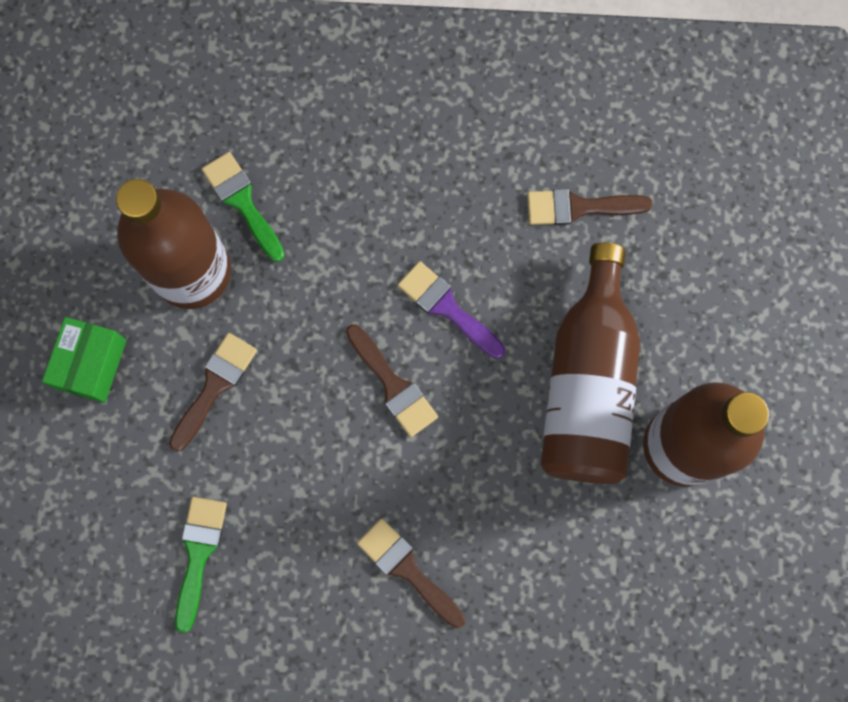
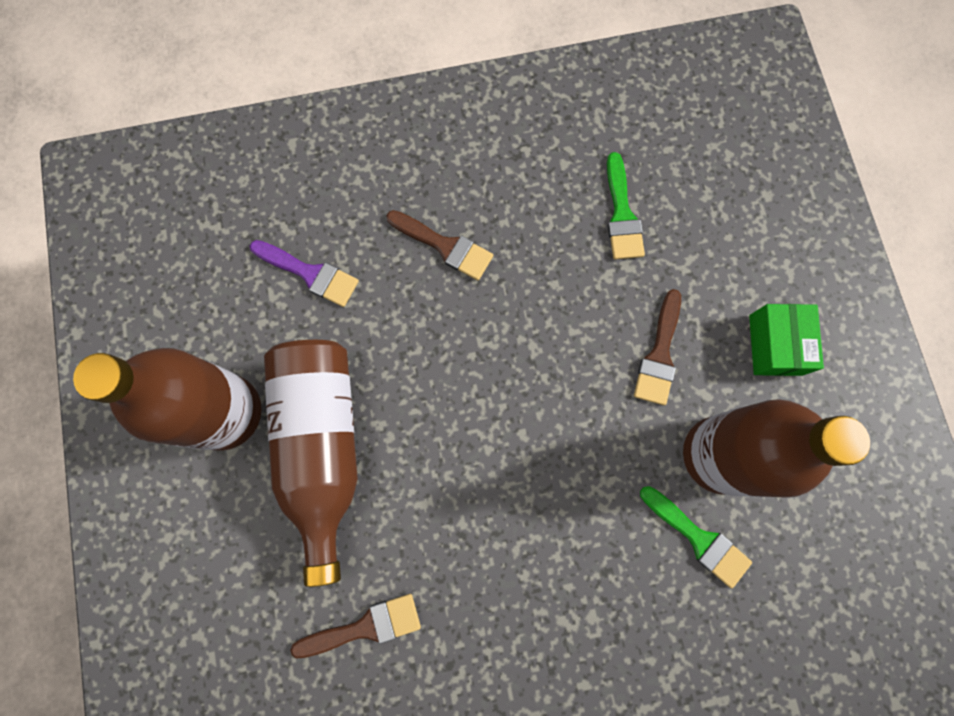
camera: 165 degrees right, 0 degrees up
(393, 385) = (500, 397): brown brush -> none
(447, 307) = (471, 485): purple brush -> purple brush (310, 274)

